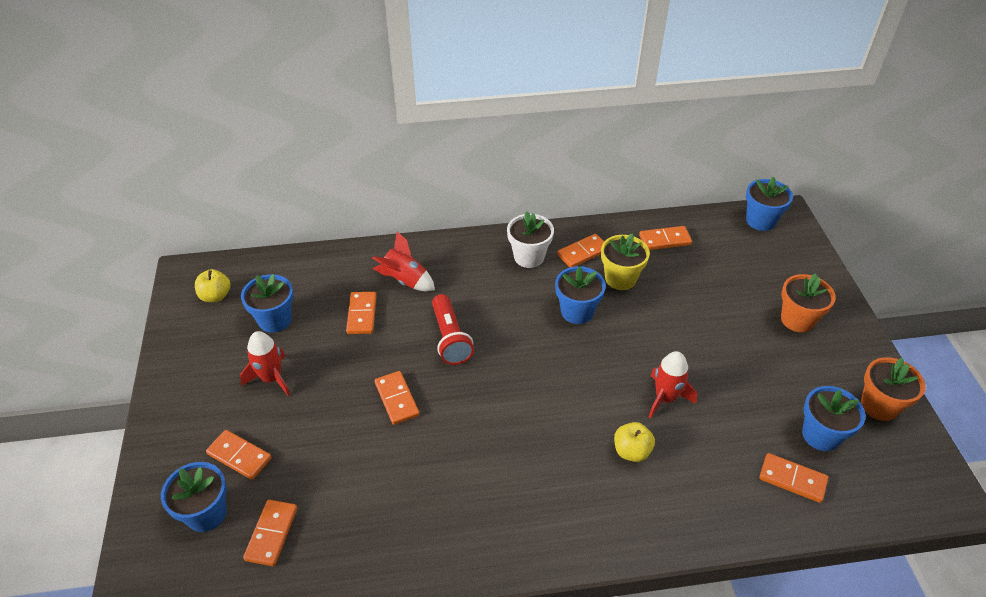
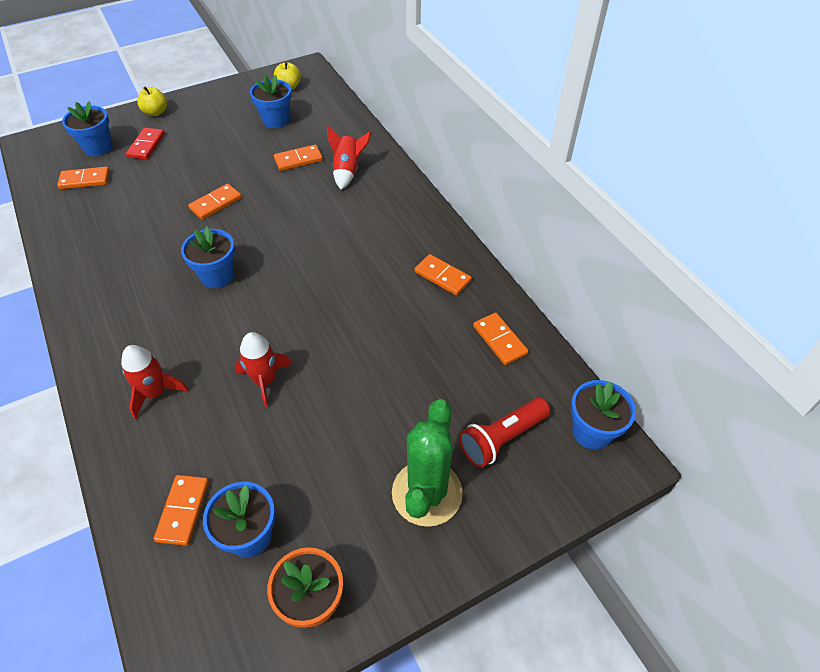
camera: 70 degrees right, 5 degrees up
(239, 456) = (146, 145): orange domino -> red domino
(271, 378) = (218, 137): red rocket -> red rocket (155, 393)
(450, 338) = (290, 215): red flashlight -> red flashlight (502, 438)
(529, 257) = (415, 239): white flower pot -> none
(577, 311) = (356, 290): blue flower pot -> blue flower pot (217, 276)
(620, 279) = (418, 313): yellow flower pot -> none
(631, 451) = (193, 365): yellow apple -> yellow apple (156, 112)
(797, 320) = (427, 493): orange flower pot -> green cactus

